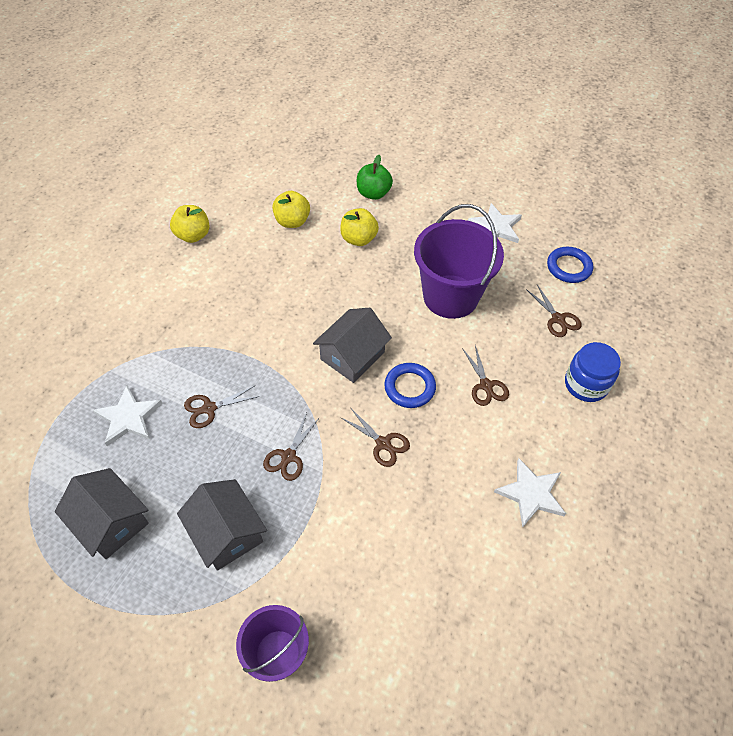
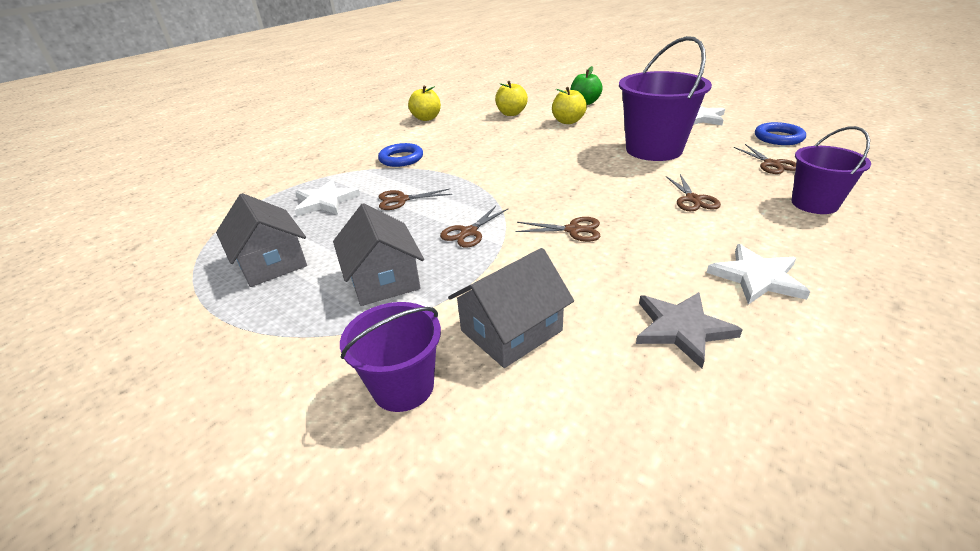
camera: 15 degrees right, 20 degrees down
(352, 355) = (550, 177): grey house -> grey house (511, 330)
(383, 443) = (573, 230): brown scissors -> brown scissors turned 45 degrees counterclockwise
(409, 387) = (607, 197): blue ring -> blue ring (401, 158)
(474, 562) = (681, 329): none -> grey star
(586, 384) = (814, 204): blue jar -> purple bucket

